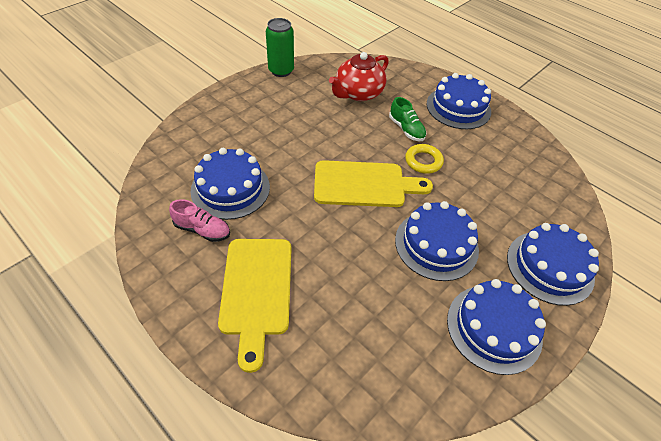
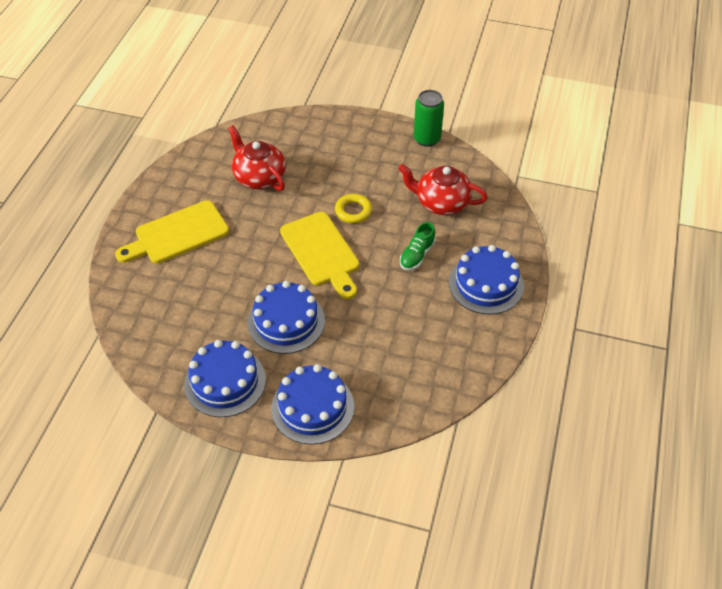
camera: 65 degrees right, 0 degrees up
(202, 230) = (210, 182): pink shoe -> none
(230, 188) = (259, 177): blue cake -> red teapot
(423, 161) = (381, 282): yellow ring -> yellow ring (353, 211)

